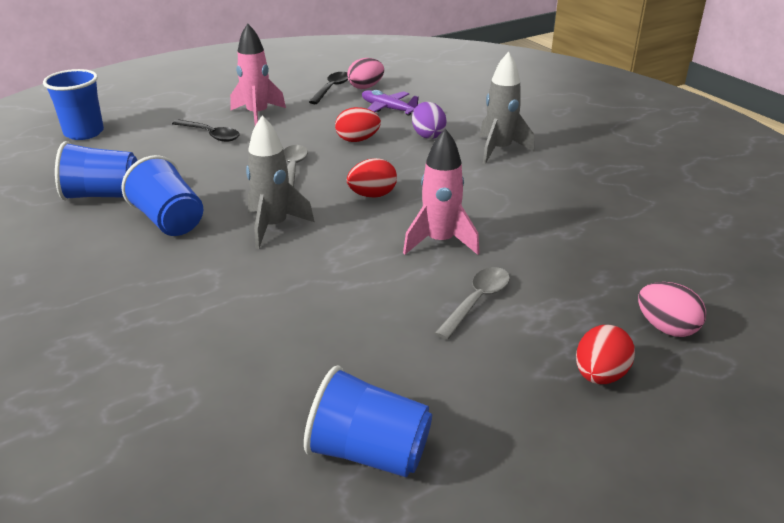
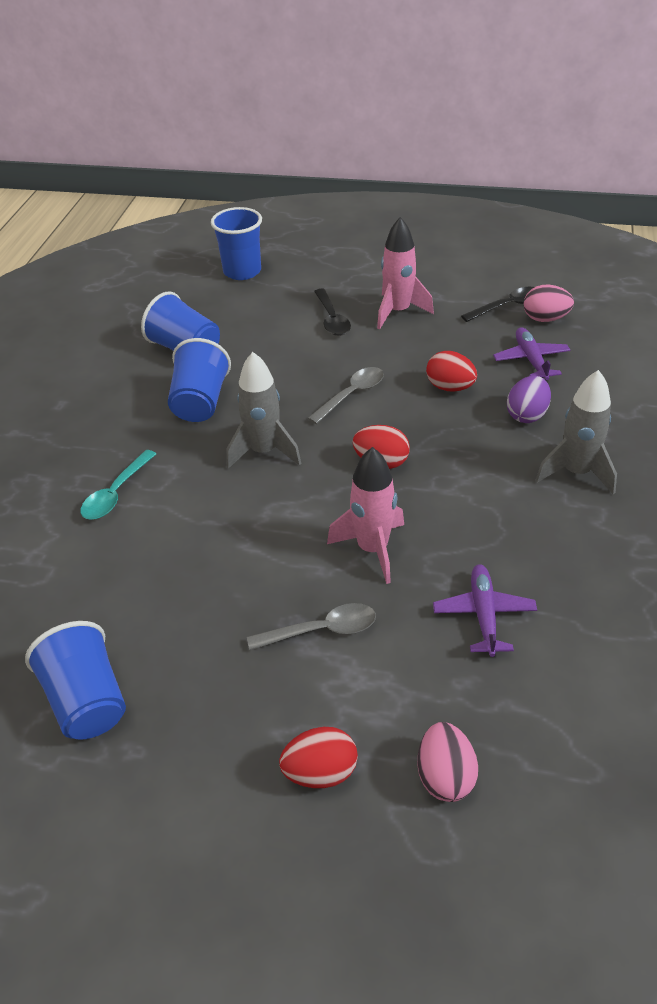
camera: 45 degrees right, 10 degrees up
(178, 309) = (116, 493): none -> turquoise spoon
(558, 239) = (484, 615): none -> purple plane

